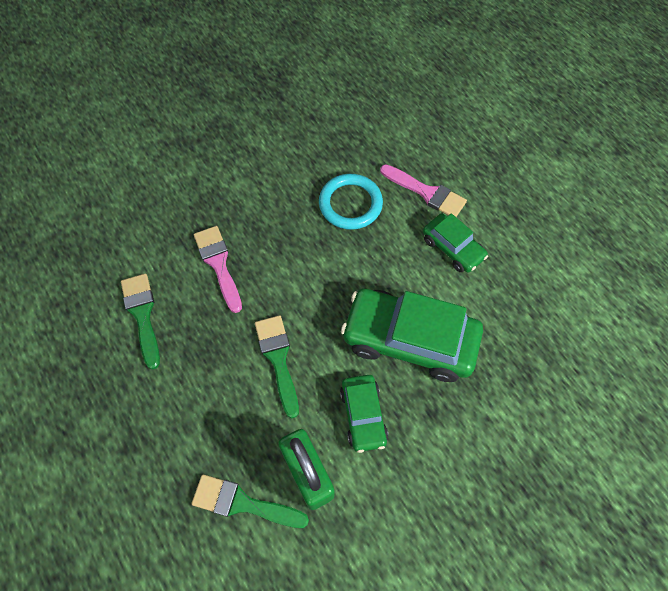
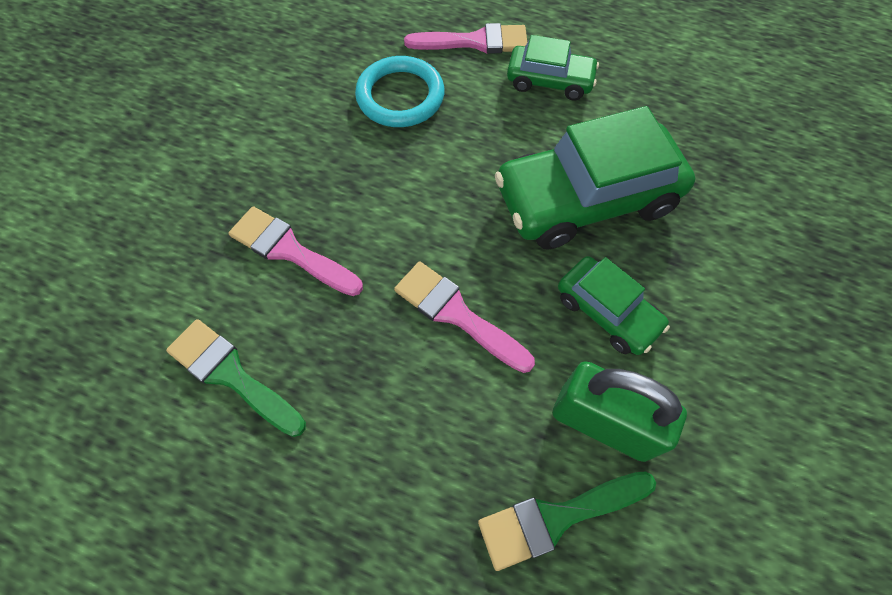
camera: 35 degrees left, 0 degrees up
(278, 359) = (456, 314): green brush -> pink brush

